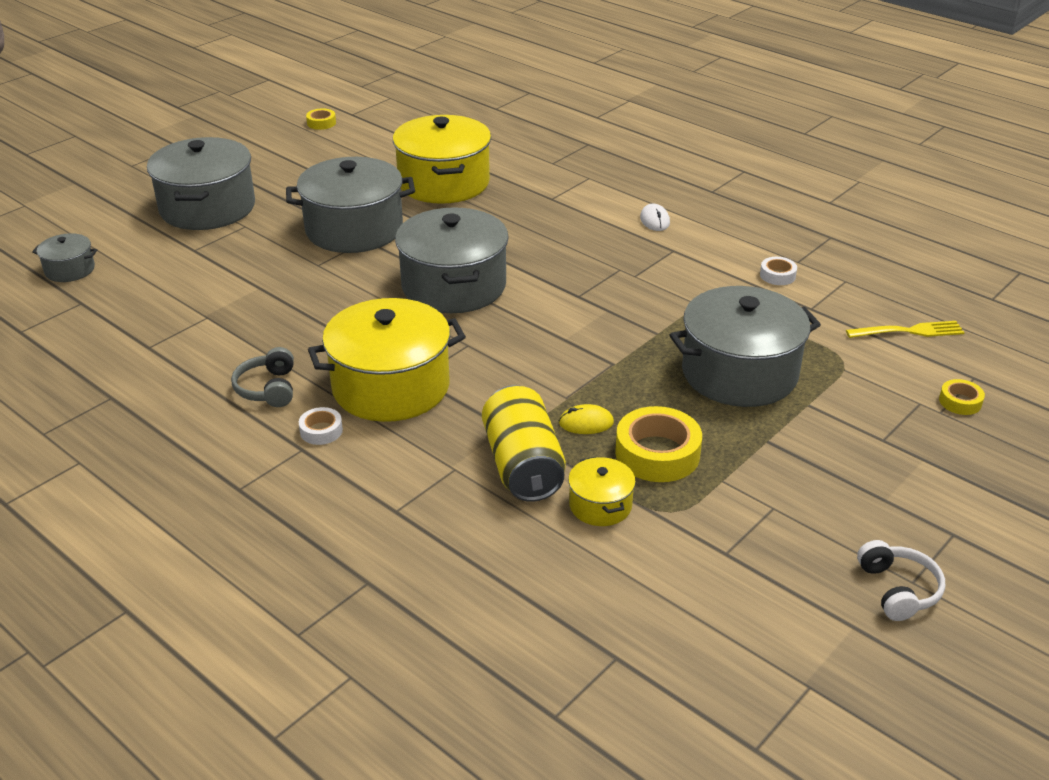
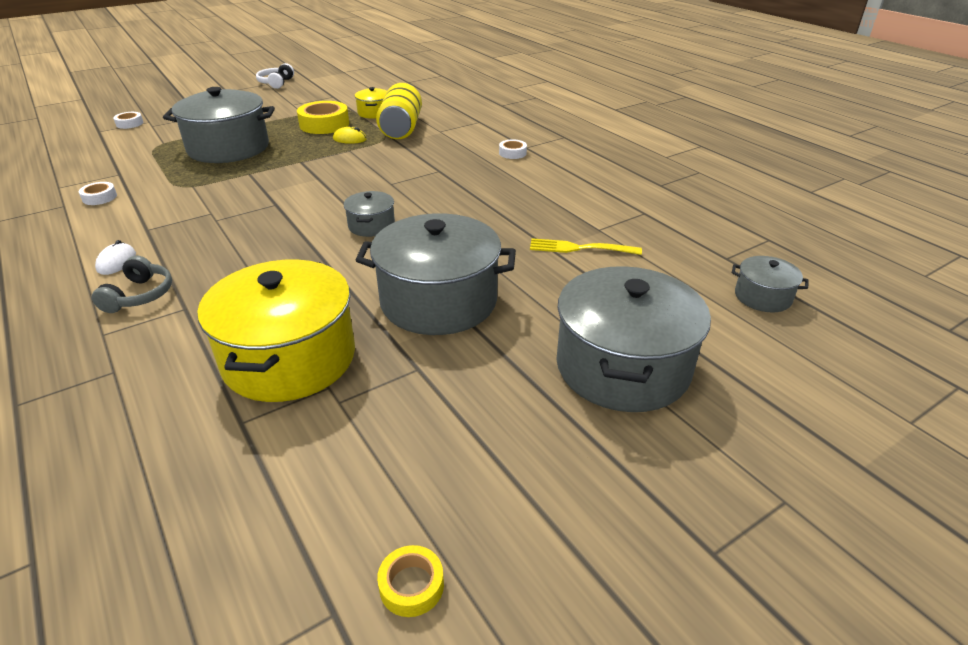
camera: 165 degrees left, 0 degrees up
(268, 388) = (546, 176): grey headphones -> grey headphones (140, 295)
(391, 387) = (459, 168): yellow pot -> none
(454, 286) = (371, 225): grey pot -> grey pot, size x0.47
(909, 331) = (84, 154): yellow fork -> yellow fork (580, 248)
(960, 402) = (129, 124): yellow tape -> white tape

